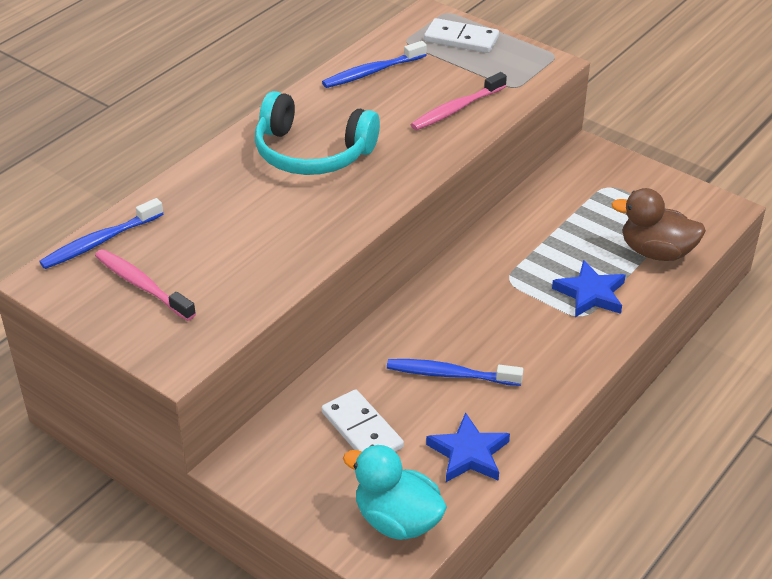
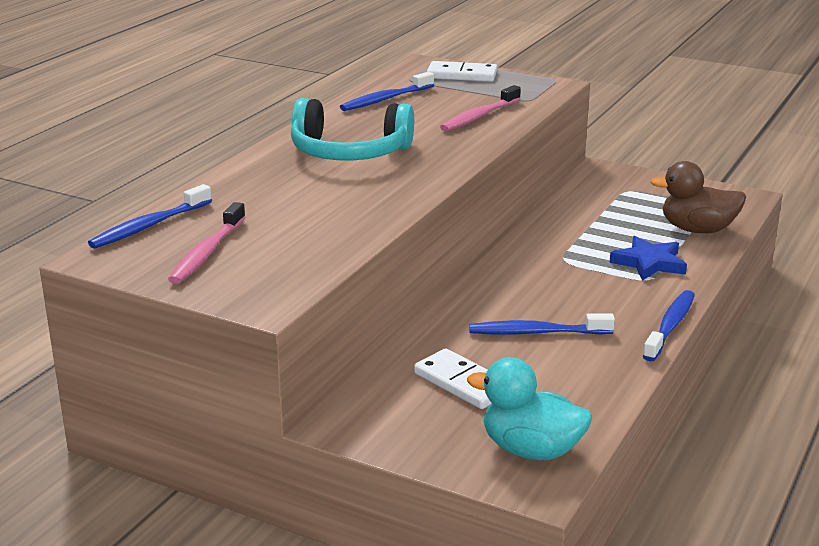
camera: 10 degrees left, 15 degrees down
(142, 285) = (207, 252): pink toothbrush -> pink toothbrush turned 105 degrees counterclockwise
(468, 453) = (583, 390): blue star -> none
(580, 382) = (670, 326): none -> blue toothbrush

